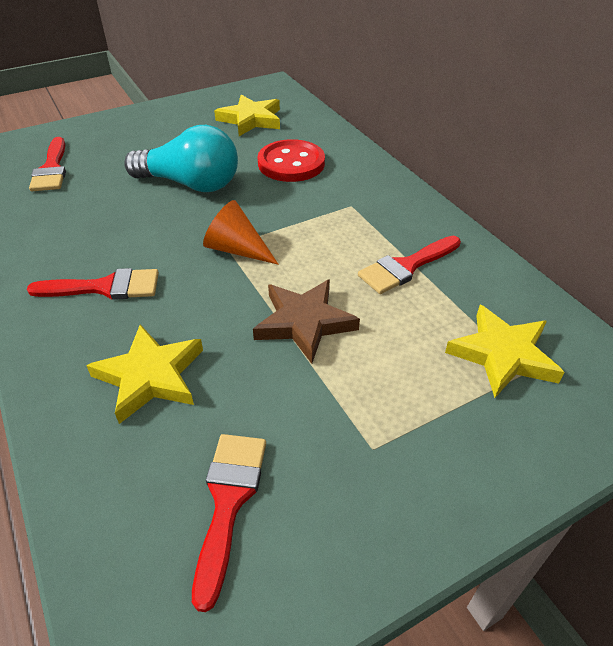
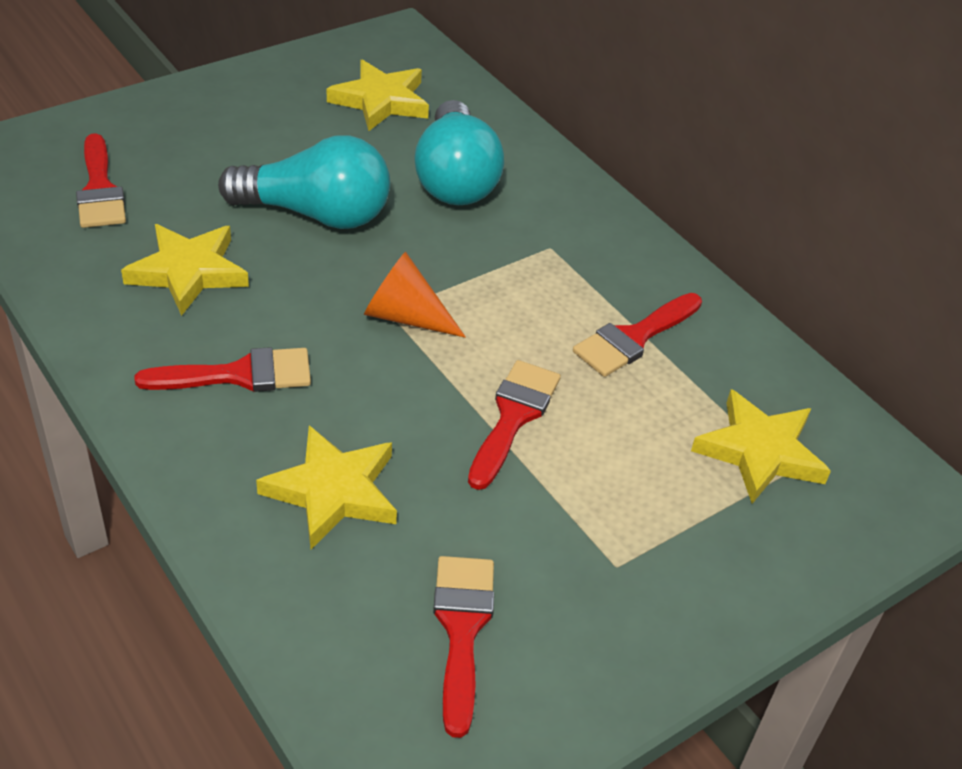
camera: 10 degrees left, 0 degrees up
(92, 219) = (188, 272): none -> yellow star
(291, 163) = (455, 179): red button -> turquoise light bulb
(304, 322) = (513, 417): brown star -> red brush

